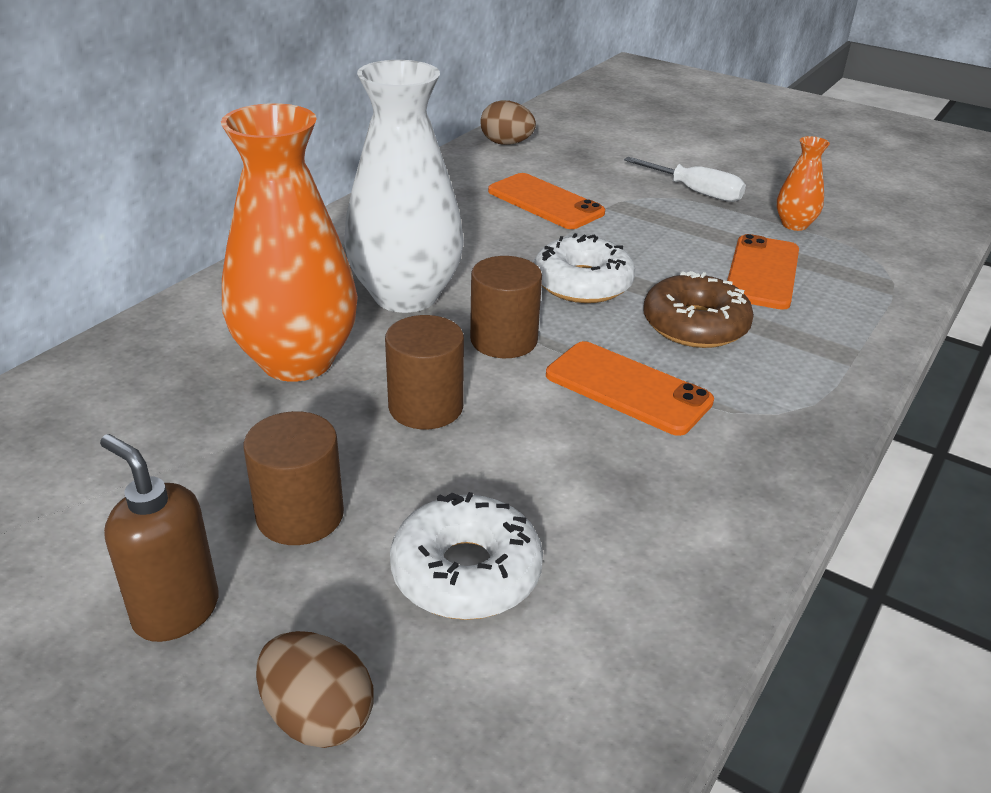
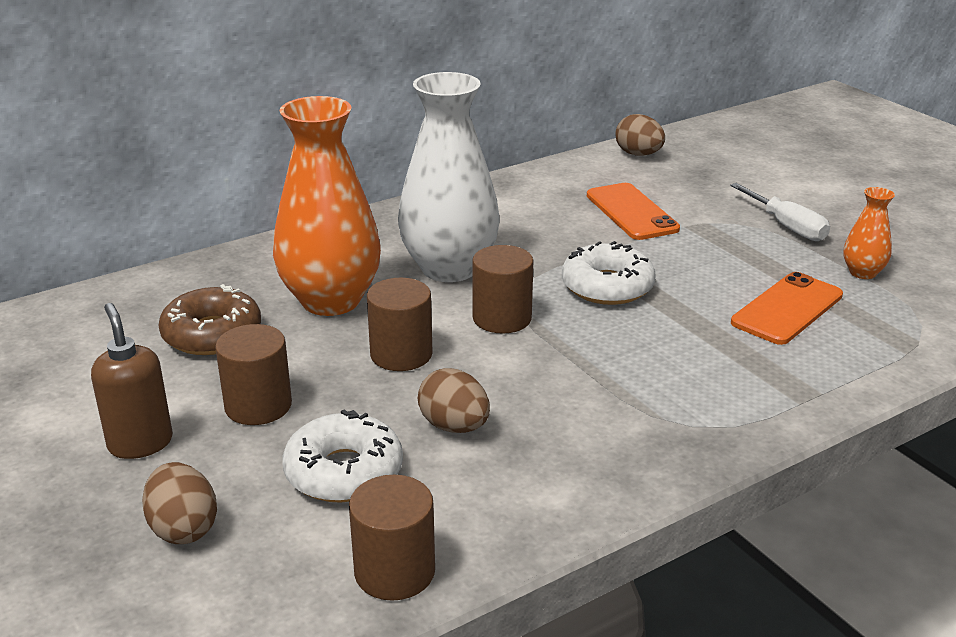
camera: 25 degrees right, 5 degrees down
(548, 478) = (454, 426): none -> brown egg
(619, 684) = (394, 571): none -> brown cylinder
(627, 388) = (575, 377): orange phone -> none
(695, 325) = (680, 340): brown donut -> brown donut (212, 334)

